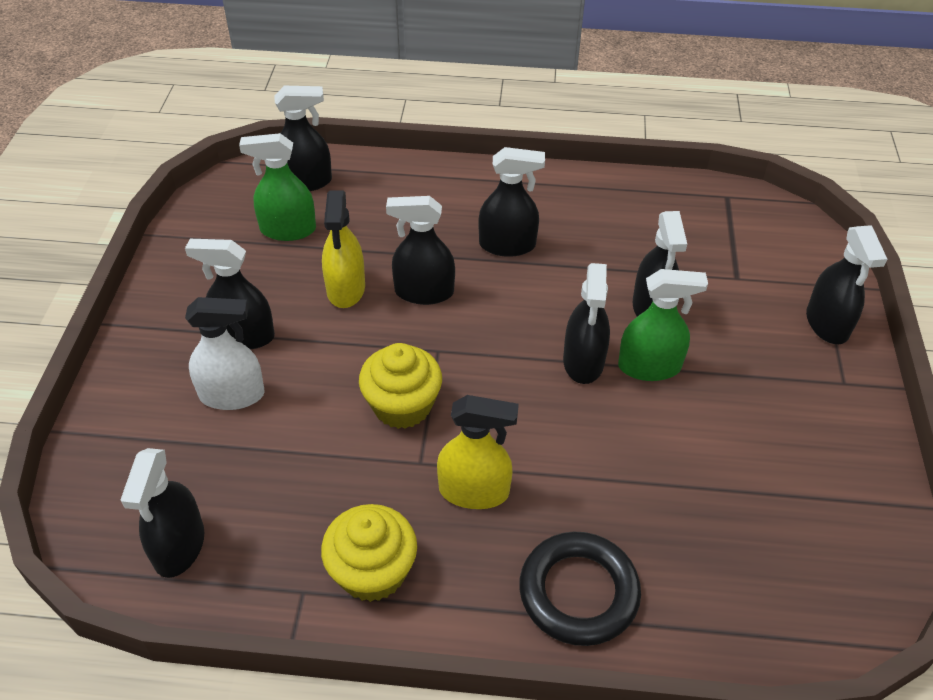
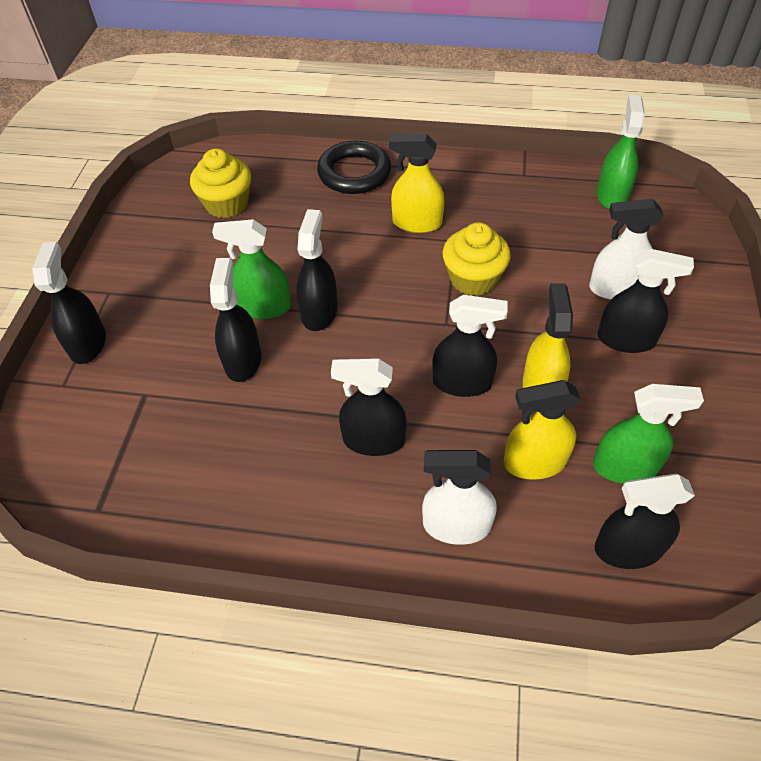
camera: 175 degrees left, 5 degrees up
(179, 546) = (611, 195): black spray bottle -> green spray bottle
(365, 231) = (534, 462): none -> yellow spray bottle
(372, 571) = (482, 183): yellow cupcake -> yellow cupcake (227, 204)
(436, 192) = (456, 525): none -> white spray bottle

